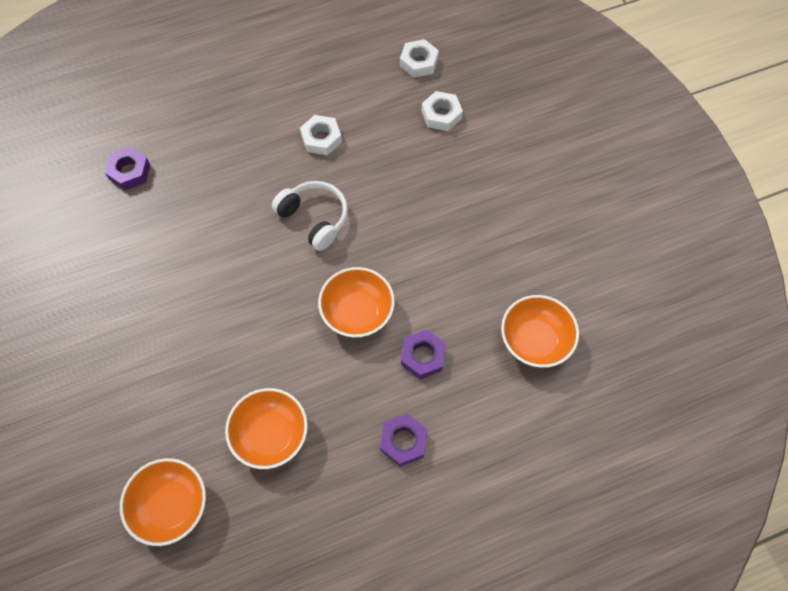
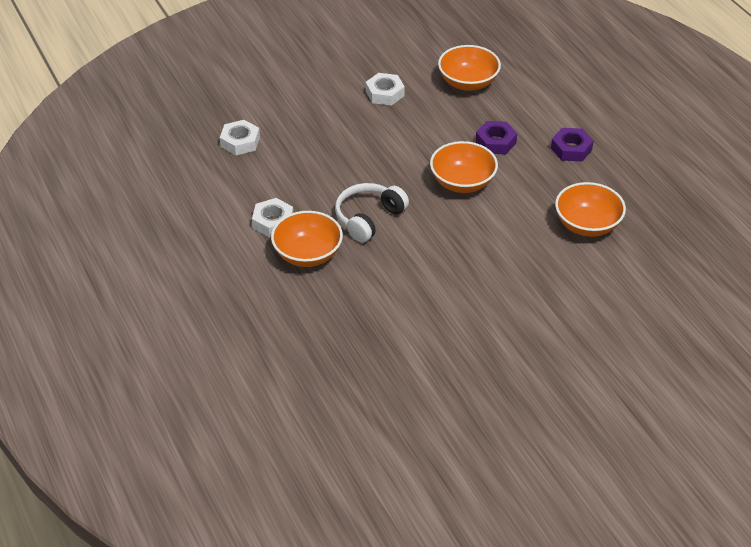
camera: 95 degrees left, 20 degrees down
(129, 172) = (326, 368): purple nut -> none
(171, 505) = (665, 278): orange bowl -> orange bowl (307, 254)
(418, 62) = (173, 160): white nut -> white nut (385, 93)

